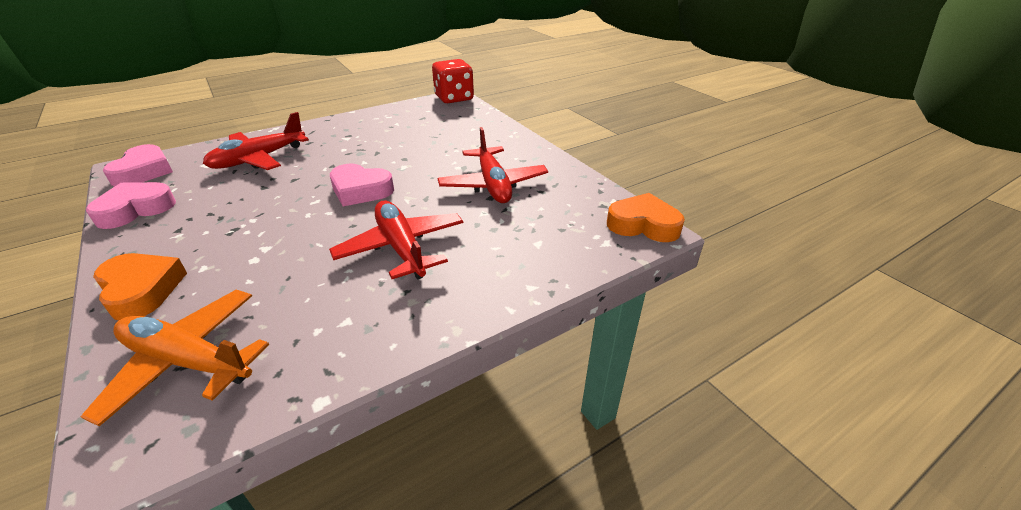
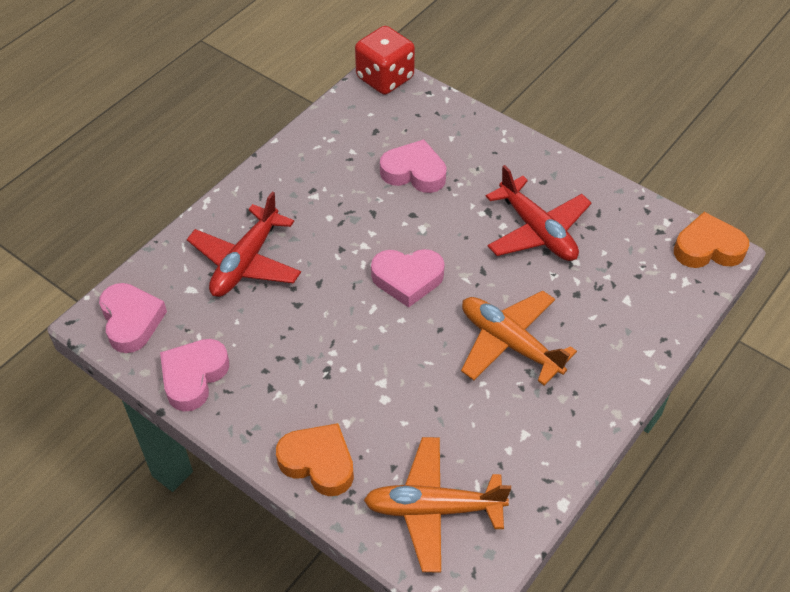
camera: 20 degrees left, 15 degrees up
(401, 248) = (510, 343): red plane -> orange plane
(428, 139) = (414, 172): none -> pink heart

